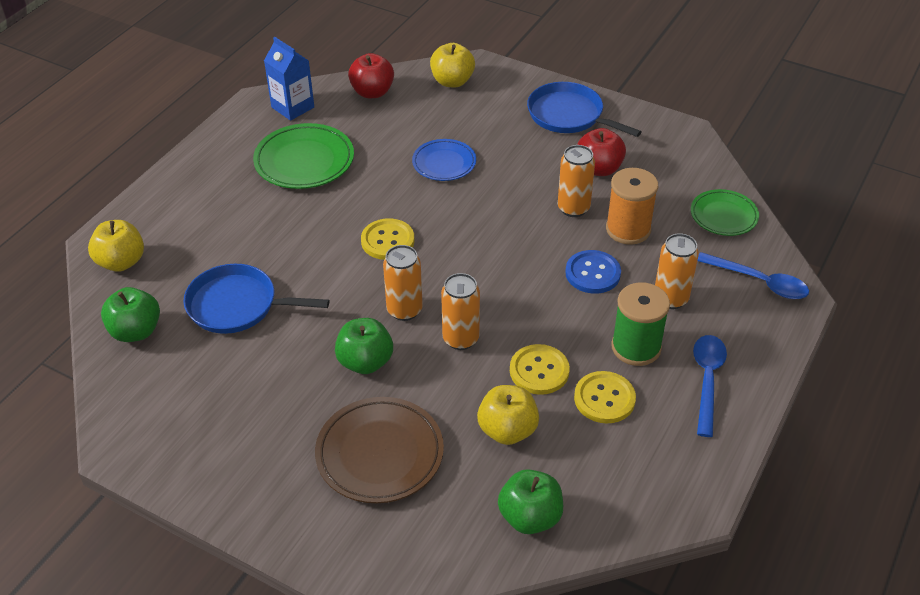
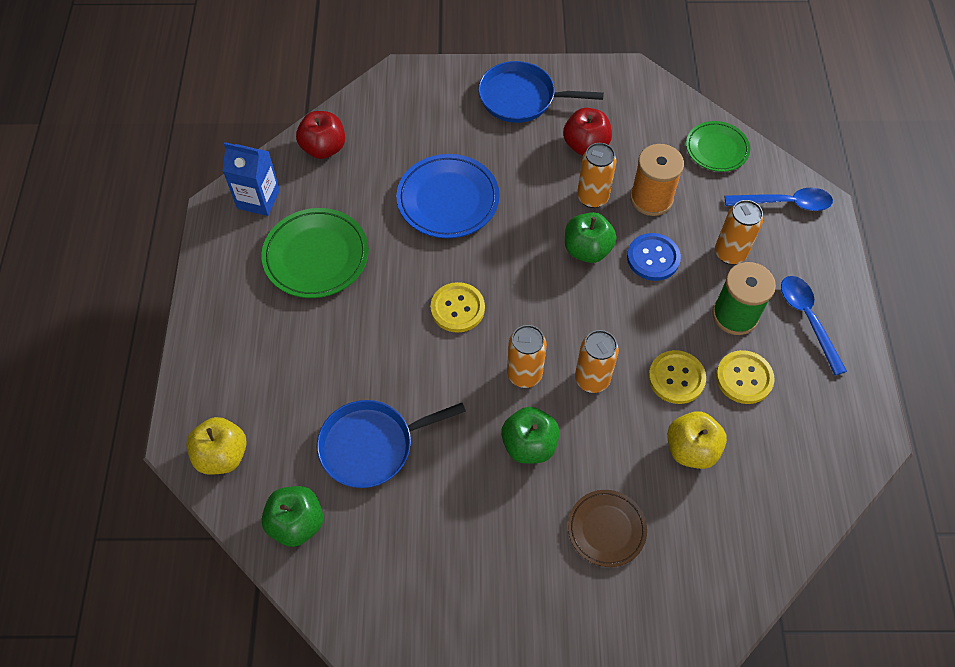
camera: 30 degrees left, 15 degrees up
(380, 454) = (606, 529): brown plate -> brown plate, size x0.64
(444, 163) = (448, 200): blue plate -> blue plate, size x1.56
(452, 81) = (390, 104): yellow apple -> none
(530, 517) = (763, 521): green apple -> green apple (587, 250)

